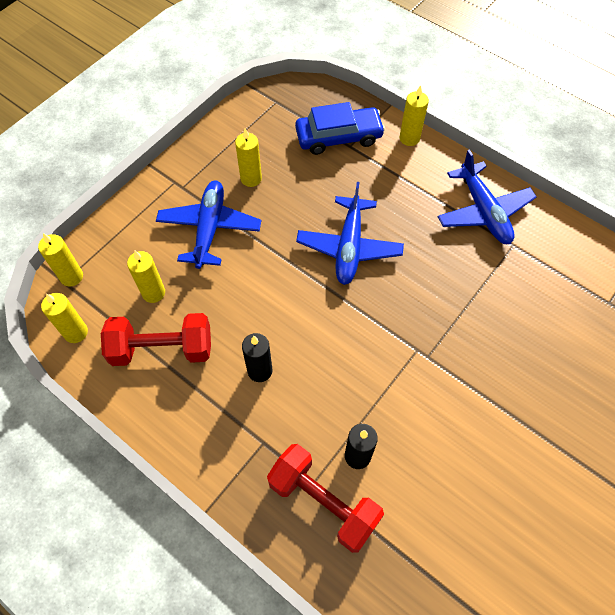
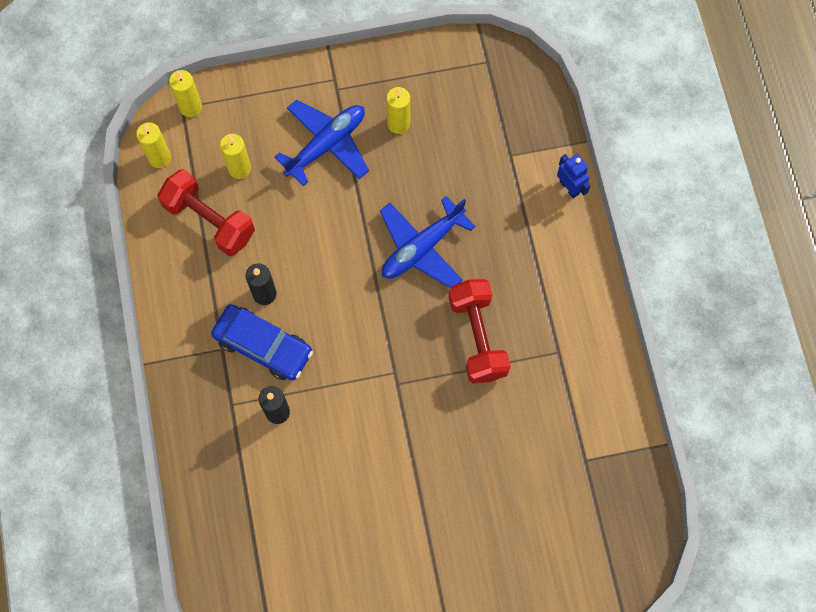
camera: 40 degrees right, 10 degrees up
(323, 502) = (226, 423): red dumbbell -> red dumbbell (477, 337)
(339, 137) = (508, 139): blue car -> blue car (263, 346)
(409, 138) = (569, 187): yellow candle -> blue robot
(483, 211) = (564, 304): blue plane -> none

